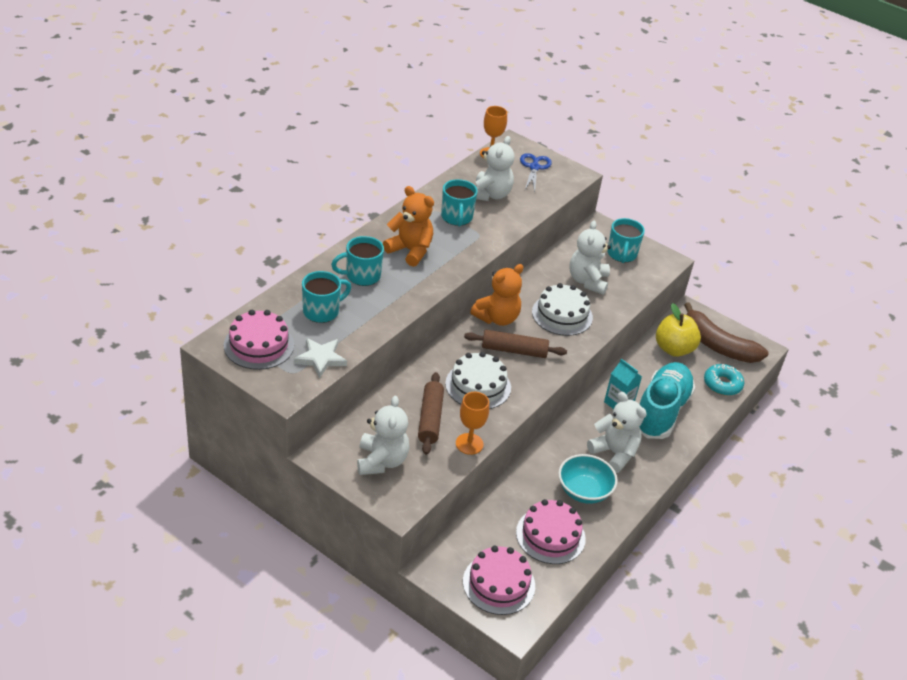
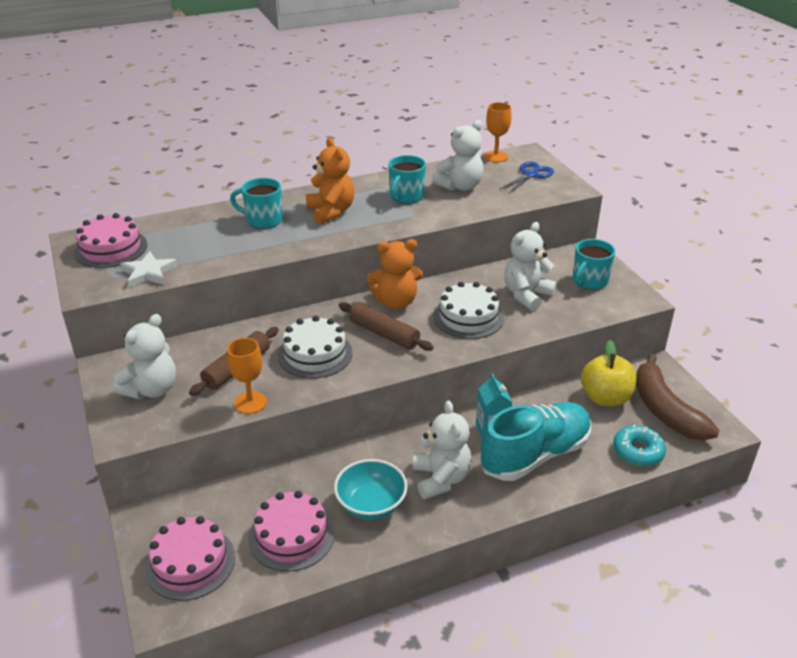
camera: 35 degrees right, 5 degrees down
(322, 311) = (195, 238): turquoise mug -> none

